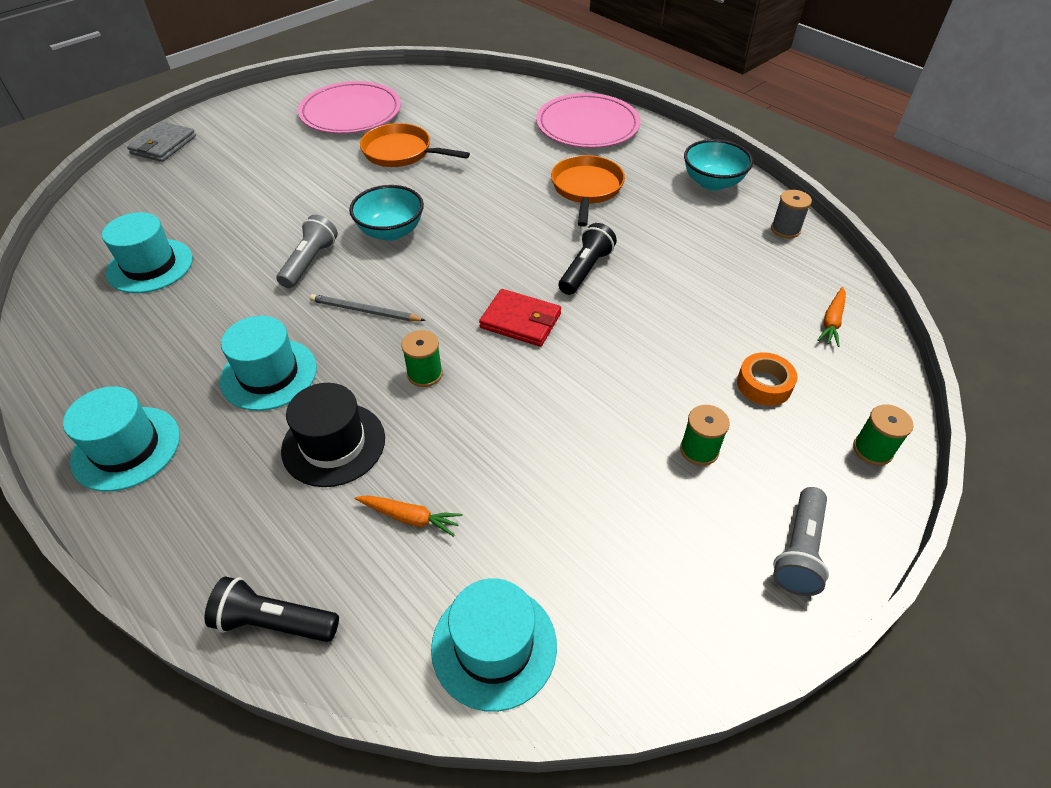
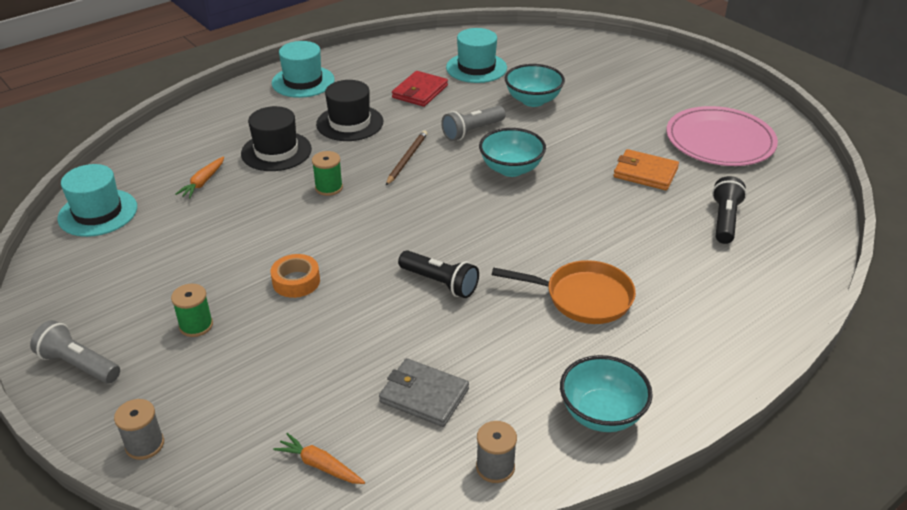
camera: 95 degrees right, 10 degrees down
(163, 145) = (641, 53): grey wallet -> grey wallet (424, 395)
(248, 219) = (533, 100): none -> turquoise bowl
(269, 374) = (350, 123): turquoise hat -> black hat
(274, 622) = (158, 139): black flashlight -> black flashlight (724, 220)
(310, 262) = (472, 131): grey flashlight -> grey flashlight turned 120 degrees clockwise
(365, 311) = (407, 159): grey pencil -> brown pencil
(401, 152) = (645, 173): orange pan -> orange wallet
(520, 321) = (376, 238): red wallet -> red wallet (420, 92)
(587, 125) = (729, 312): pink plate -> none
(764, 384) = (250, 384): orange tape -> orange tape (296, 281)
(872, 449) = (145, 444): green spool -> grey spool

